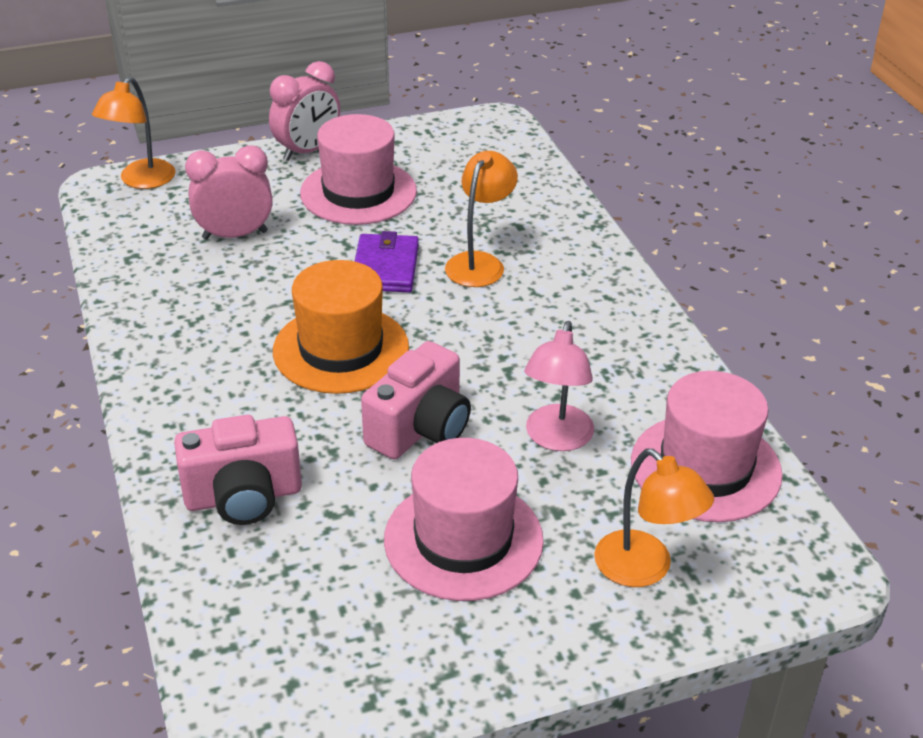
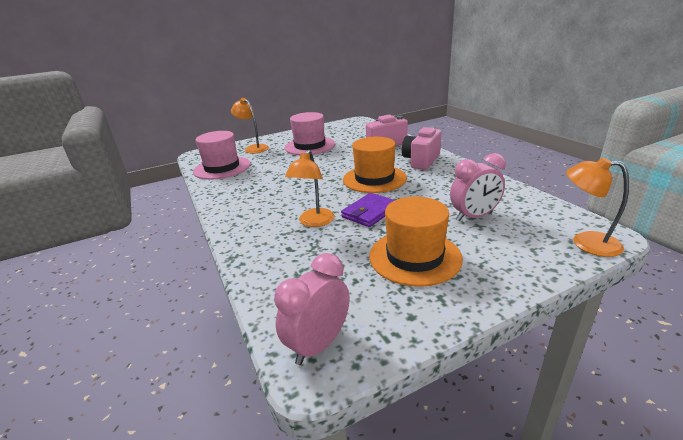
camera: 175 degrees right, 10 degrees down
(141, 181) = (586, 242): orange lamp -> orange lamp turned 75 degrees counterclockwise
(307, 151) = (486, 291): pink clock -> pink clock (318, 344)
(358, 192) = (414, 257): pink hat -> orange hat
(385, 267) = (370, 212): purple wallet -> purple wallet turned 45 degrees clockwise
(420, 429) = (330, 163): pink camera -> pink camera (421, 161)
(556, 439) = (277, 167): pink lamp -> none

